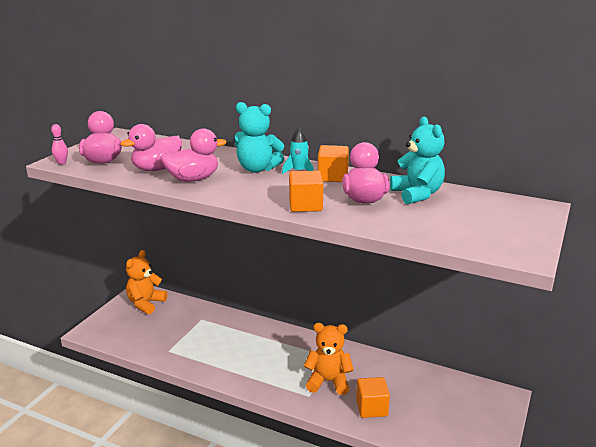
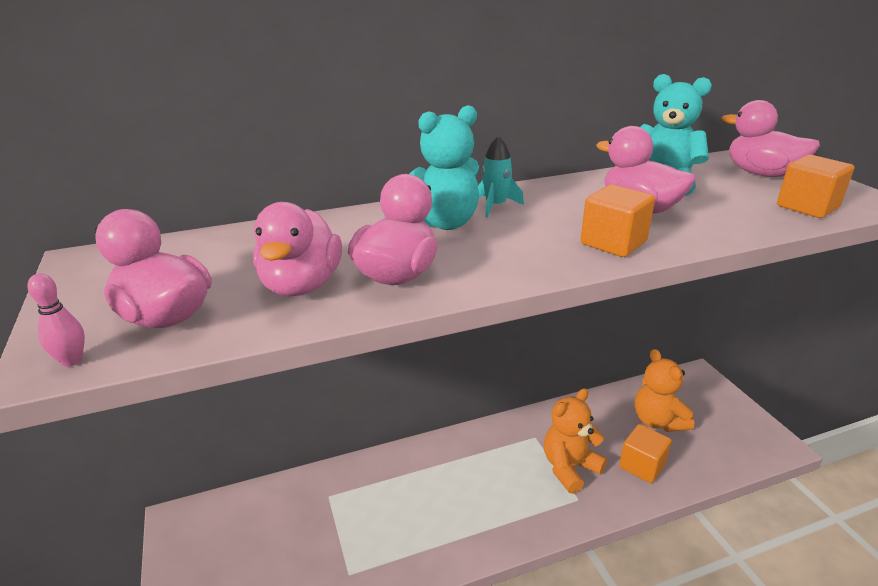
camera: 45 degrees left, 5 degrees up
(146, 304) = (215, 530): orange teddy bear -> orange teddy bear (657, 421)
(332, 177) = (545, 197): orange cube -> orange cube (807, 207)
(500, 214) = (761, 174): none -> pink duck

